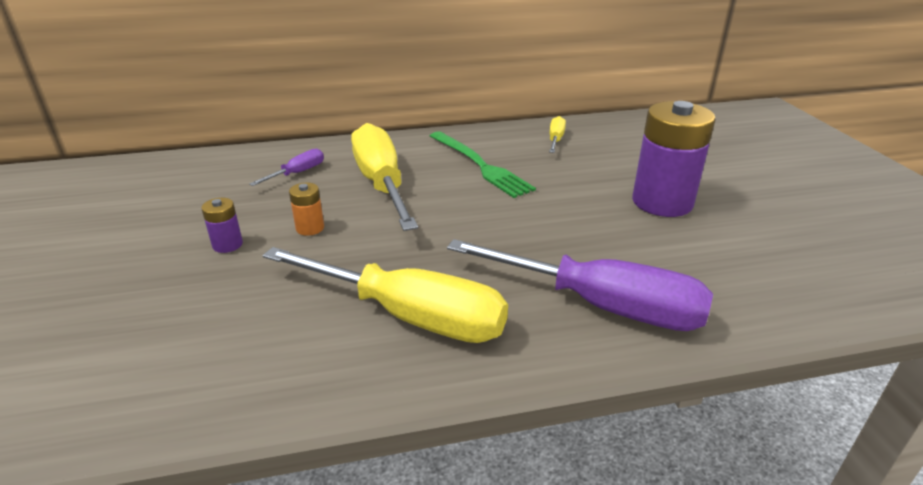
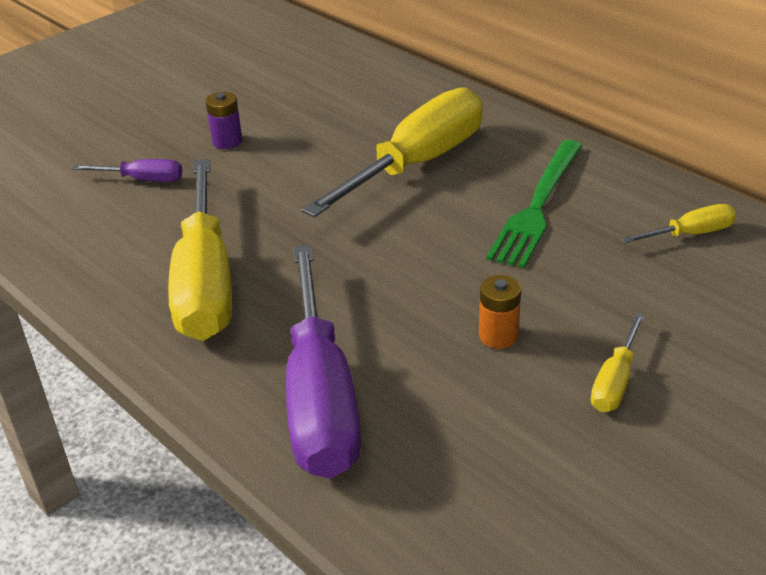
camera: 60 degrees right, 5 degrees up
(298, 173) = (383, 110): purple screwdriver -> purple screwdriver (143, 180)
(310, 228) = (292, 166): orange battery -> orange battery (498, 336)
(662, 202) = (614, 382): purple battery -> yellow screwdriver

